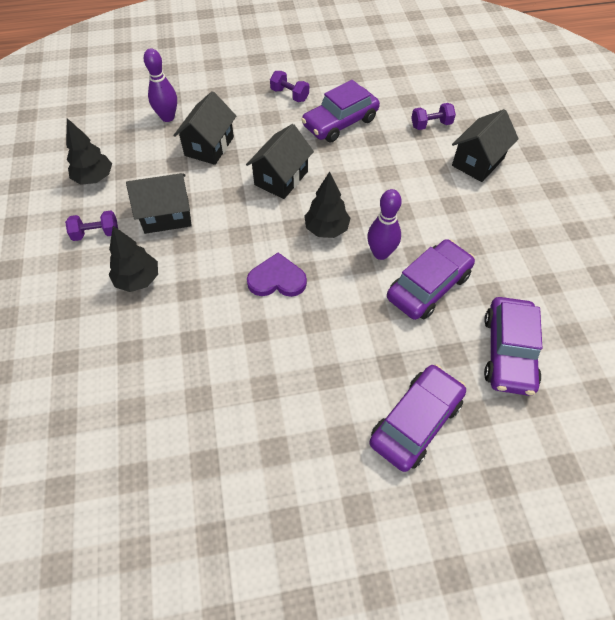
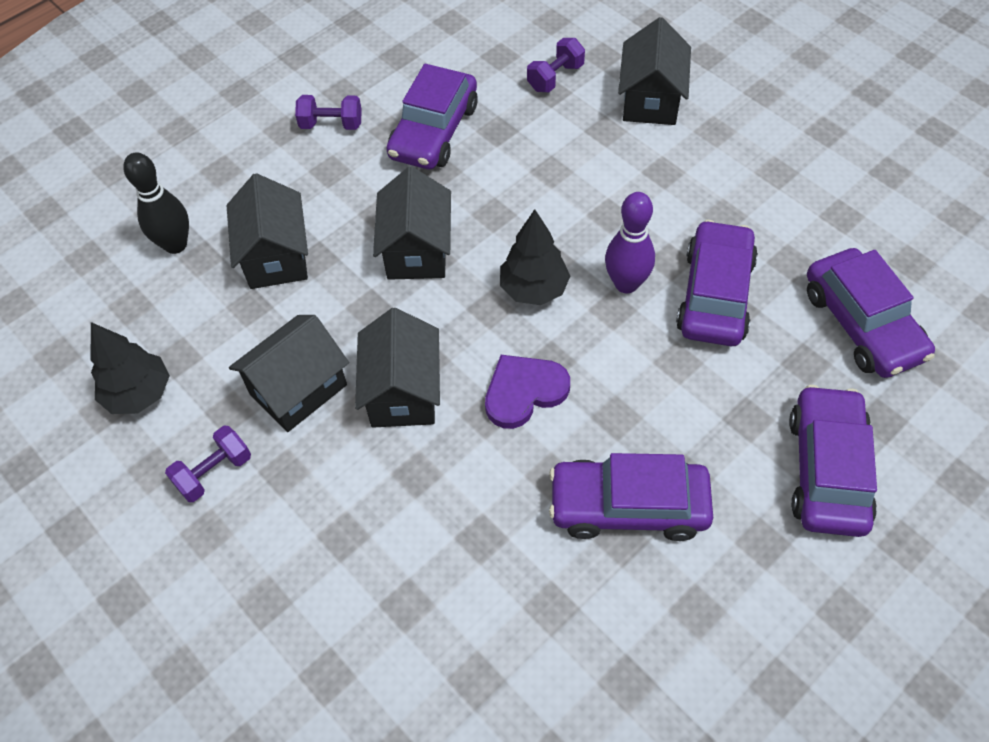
camera: 30 degrees left, 0 degrees up
(138, 280) = (334, 502): black tree -> none
(167, 117) = (175, 244): purple bowling pin -> black bowling pin
(215, 245) = (403, 392): none -> black house
(283, 372) = (628, 506): none -> purple car

